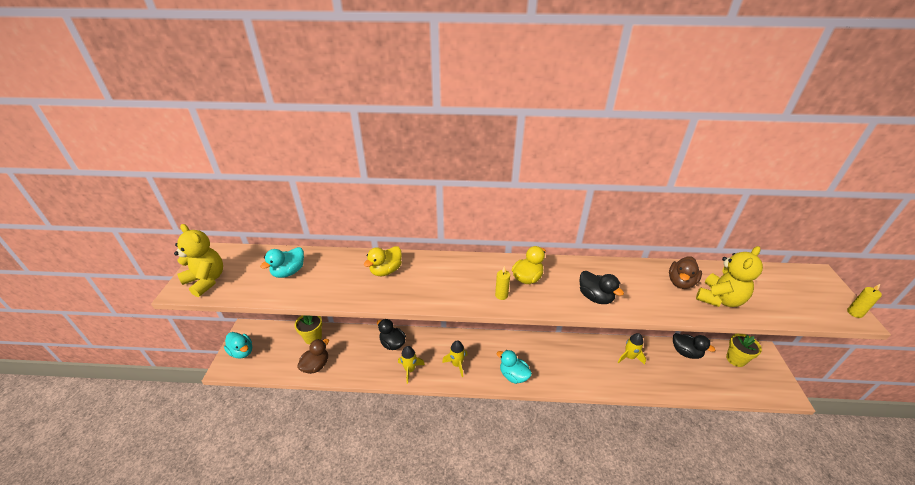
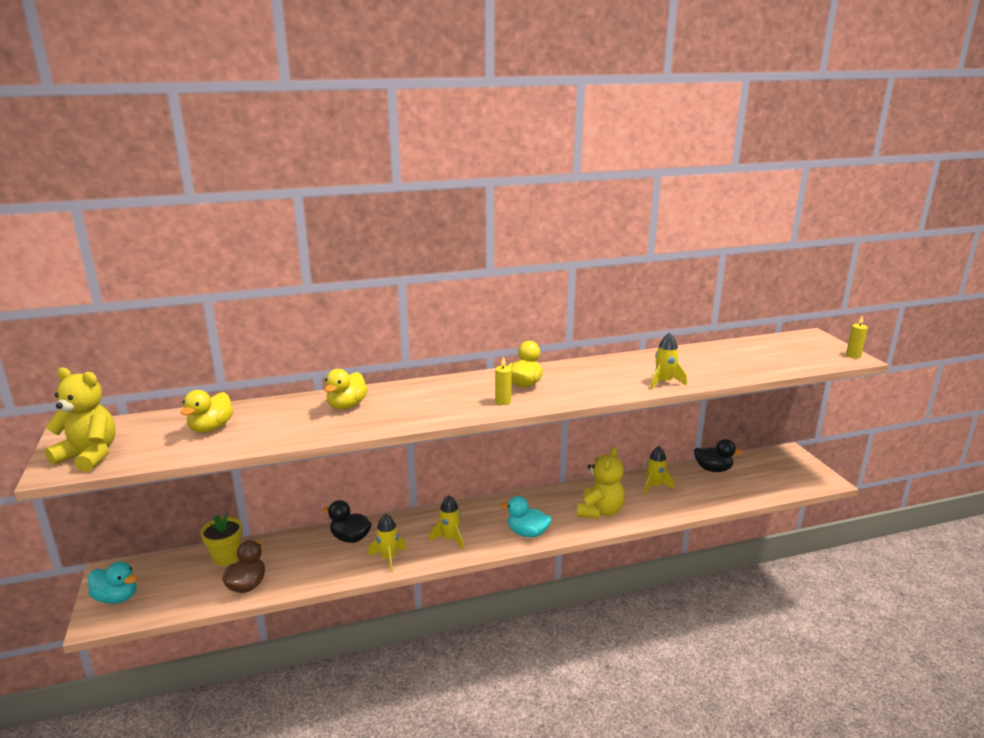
camera: 20 degrees left, 15 degrees down
(289, 272) = (211, 428): turquoise duck -> yellow duck
(595, 297) = (607, 386): black duck -> none
(648, 305) = (664, 382): none -> yellow rocket
(680, 282) = (688, 361): brown duck -> none
(719, 299) = (731, 366): yellow teddy bear -> yellow teddy bear (600, 511)
(735, 359) = (766, 464): yellow flower pot -> none

